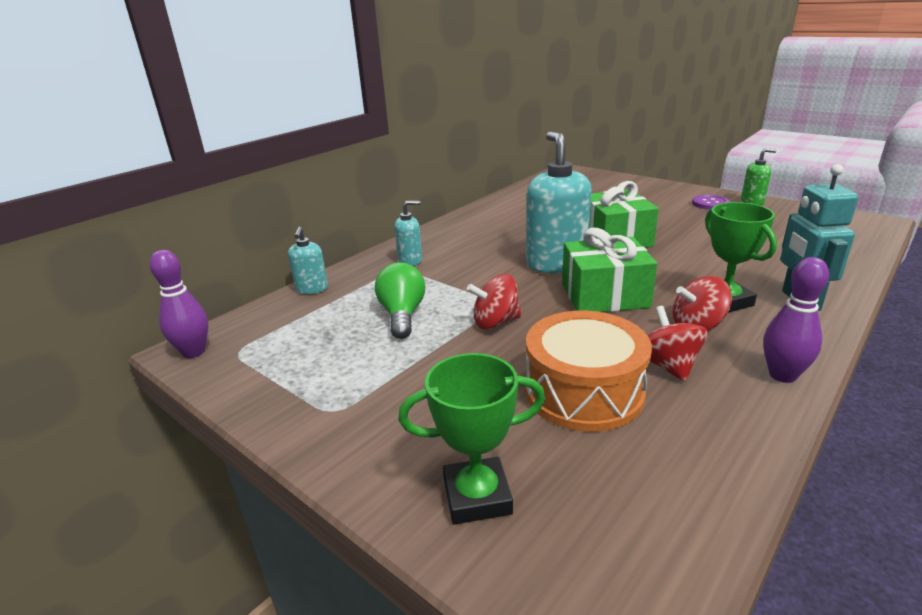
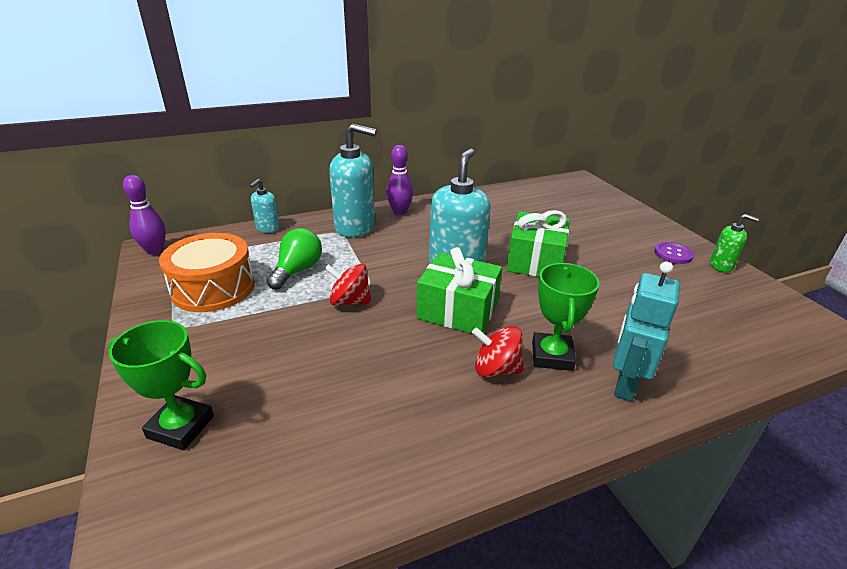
camera: 25 degrees right, 5 degrees up
(410, 261) = (355, 227): turquoise soap dispenser -> turquoise soap dispenser, size x1.97
(584, 392) = (338, 384): orange drum -> orange drum (213, 288)
(667, 366) = (426, 392): red spinning top -> none
(782, 375) = (508, 444): purple bowling pin -> purple bowling pin (399, 212)

